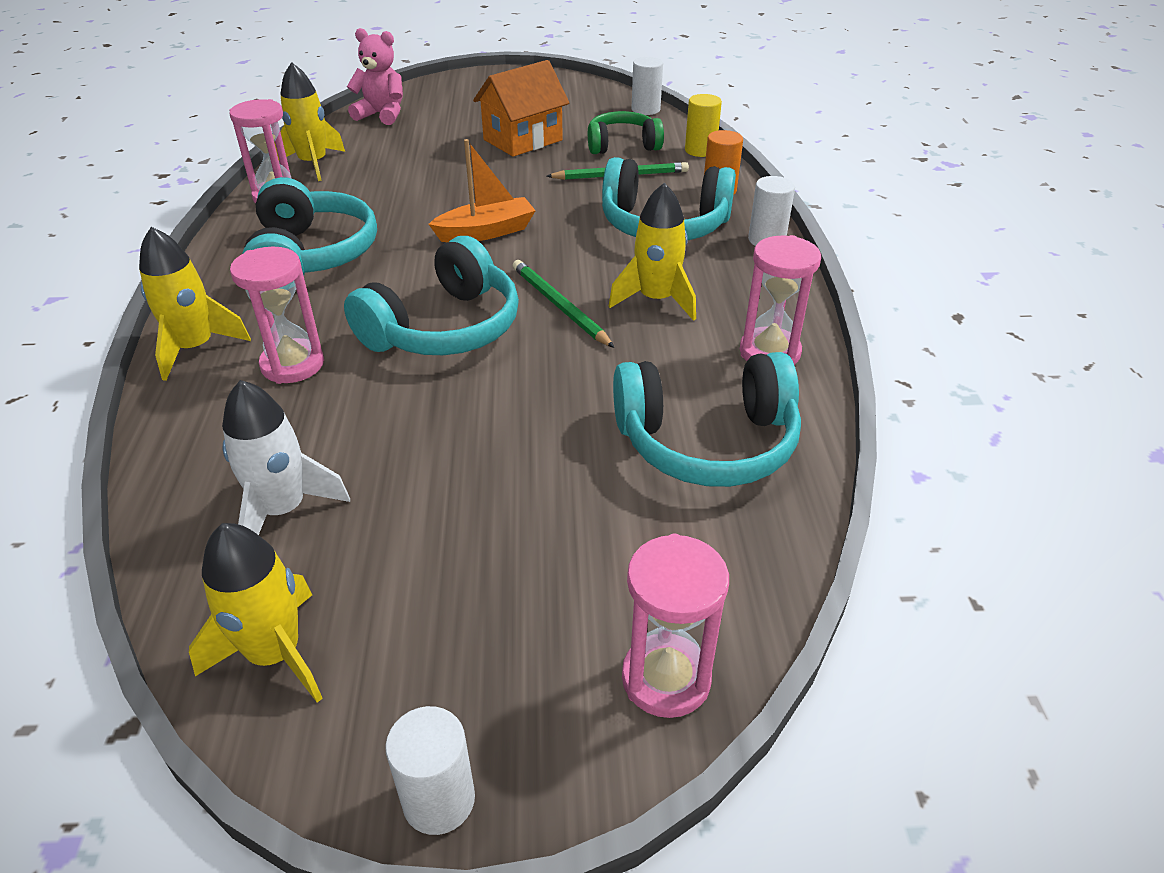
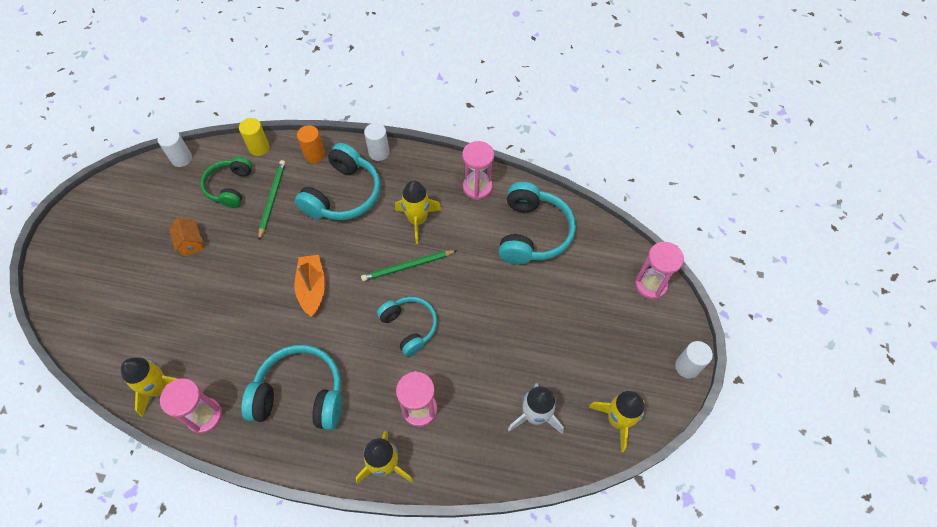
camera: 75 degrees left, 20 degrees up
(382, 115) = (92, 332): pink teddy bear -> none
(444, 328) = (409, 327): turquoise headphones -> turquoise headphones, size x0.65
(523, 140) = (191, 243): orange house -> orange house, size x0.55

